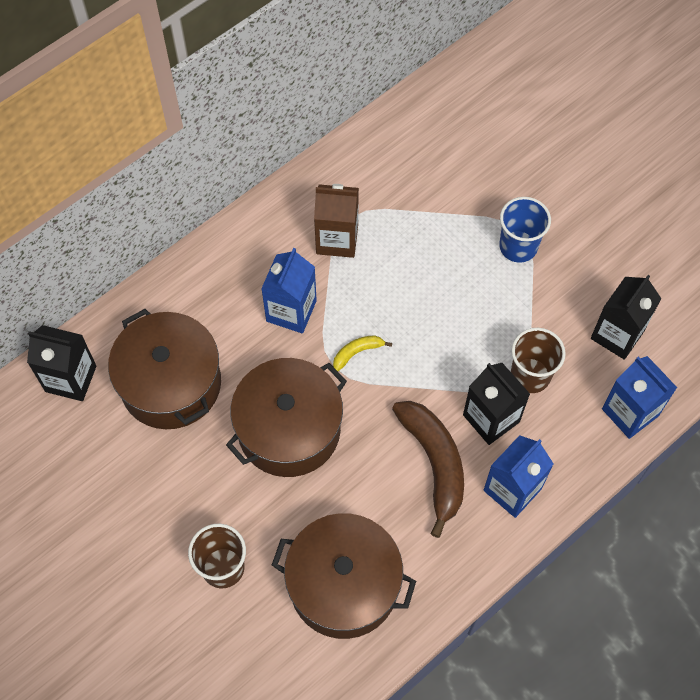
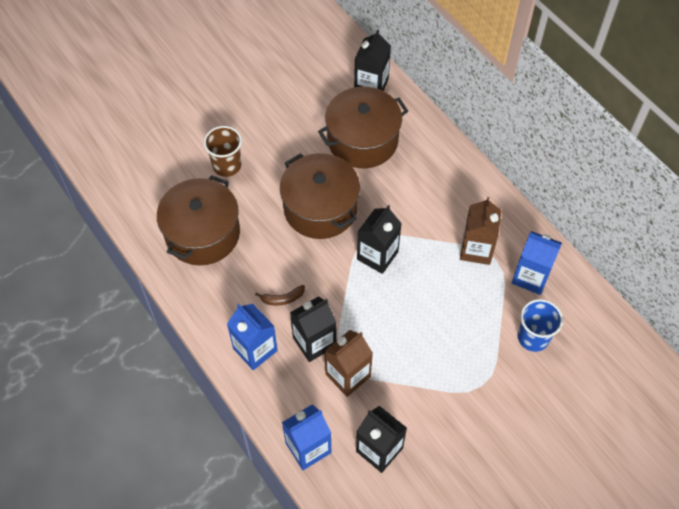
camera: 95 degrees right, 5 degrees down
(291, 311) = (415, 215): blue carton -> blue carton (531, 277)
(357, 352) = (377, 255): yellow banana -> black carton
(434, 463) = (282, 298): brown banana -> brown banana, size x0.47
(518, 246) = (467, 382): blue cup -> blue cup (533, 337)
(530, 375) = (348, 375): brown cup -> brown carton

